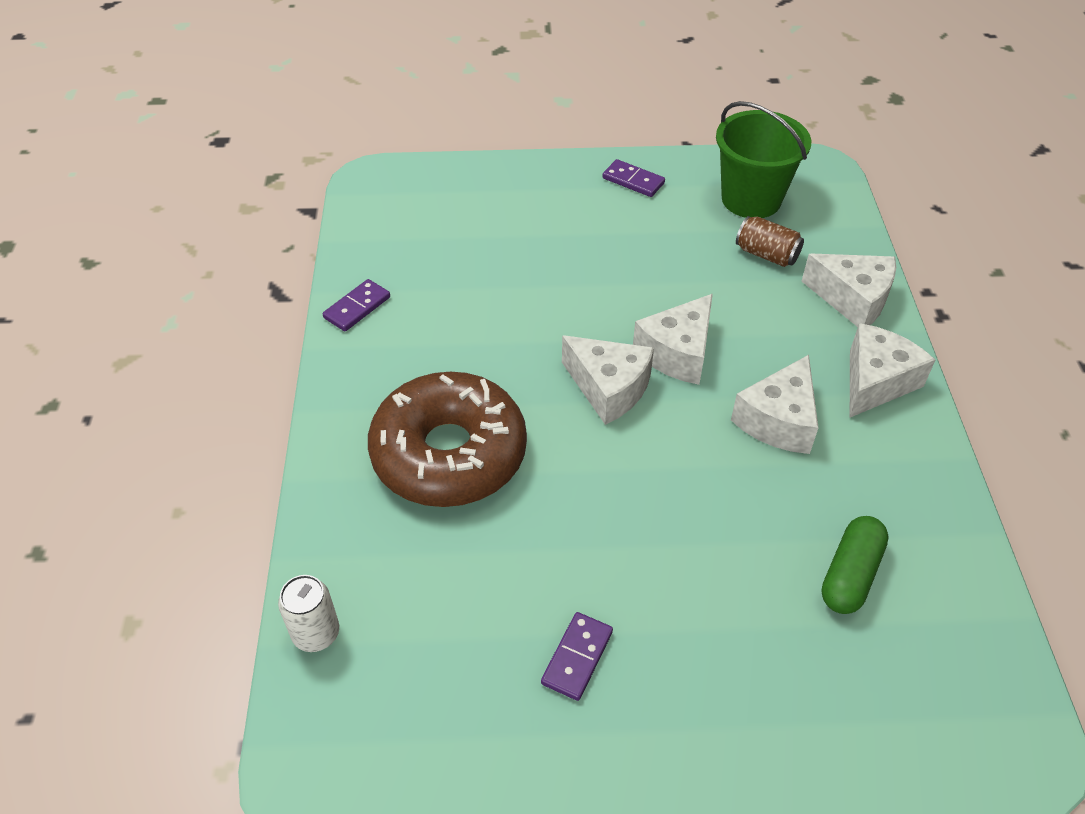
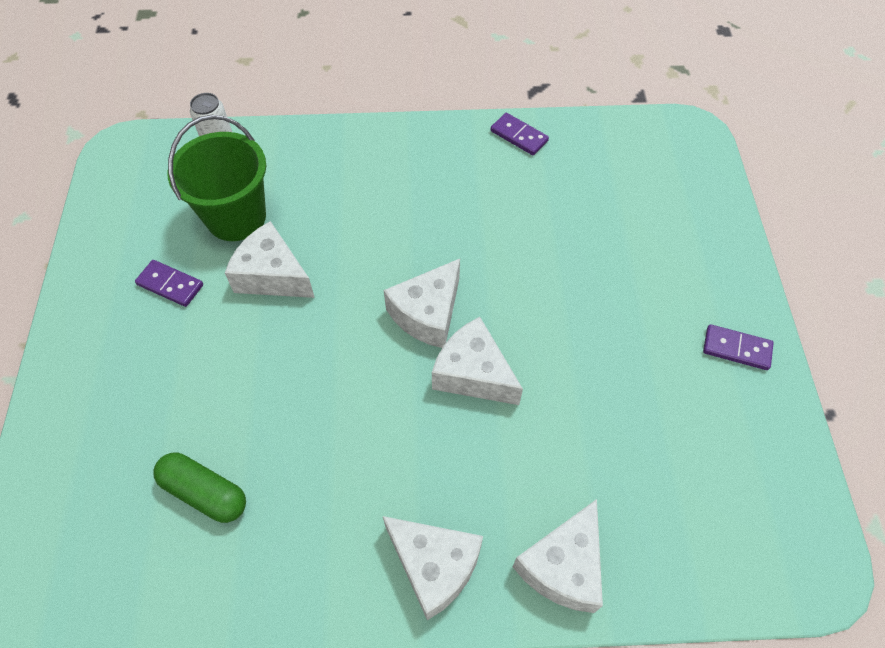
camera: 90 degrees right, 10 degrees up
(449, 453) = (361, 203): brown donut -> none
(633, 181) = (736, 348): purple domino -> purple domino turned 75 degrees clockwise
(751, 199) = (729, 473): green bucket -> green bucket (236, 217)
(766, 254) = (630, 478): brown can -> none
(778, 420) = (384, 456): white cheese -> white cheese (272, 275)

